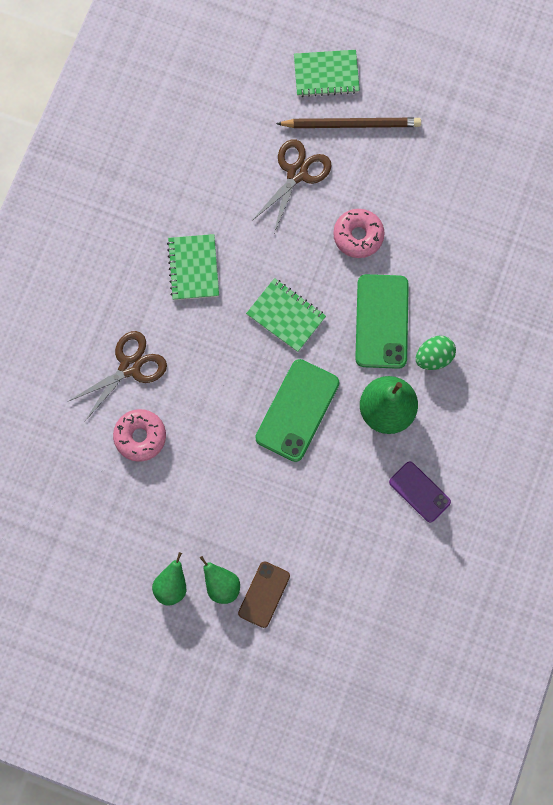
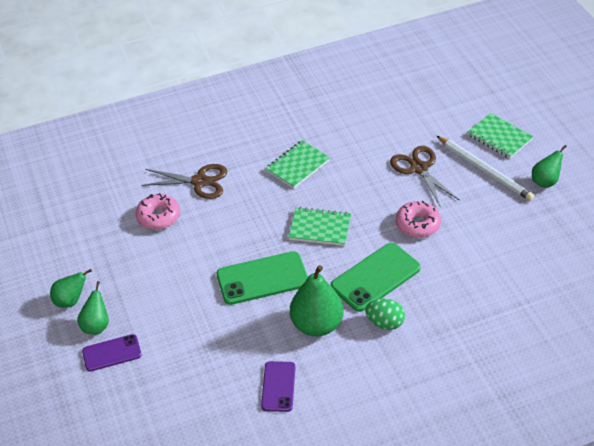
camera: 50 degrees right, 30 degrees down
(264, 594) = (112, 353): brown phone -> purple phone
(286, 316) = (320, 228): green notebook -> green notebook turned 75 degrees counterclockwise
(297, 173) = (419, 168): brown scissors -> brown scissors turned 105 degrees counterclockwise
(351, 124) = (485, 170): brown pencil -> white pencil
(410, 92) = (545, 181): none -> green pear

